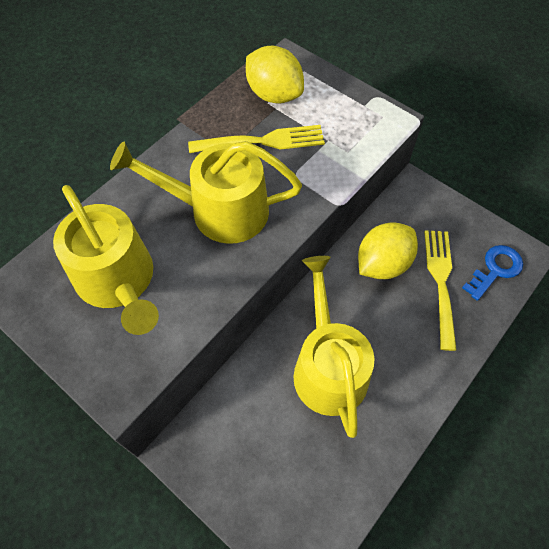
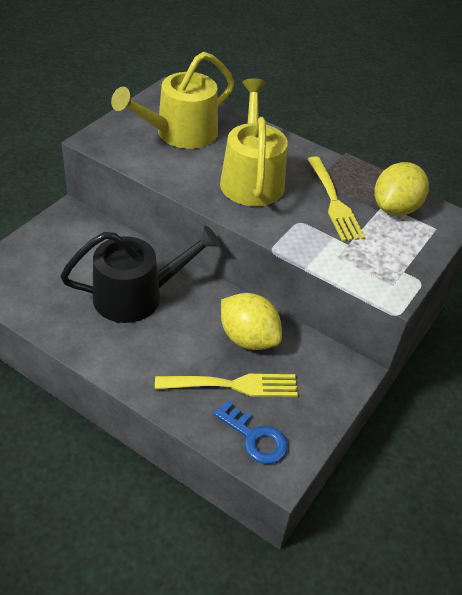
camera: 80 degrees right, 15 degrees down
(328, 367) = (136, 296): yellow watering can -> black watering can

